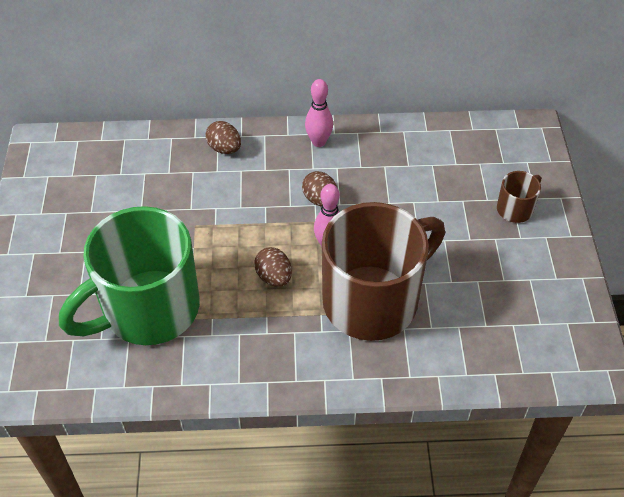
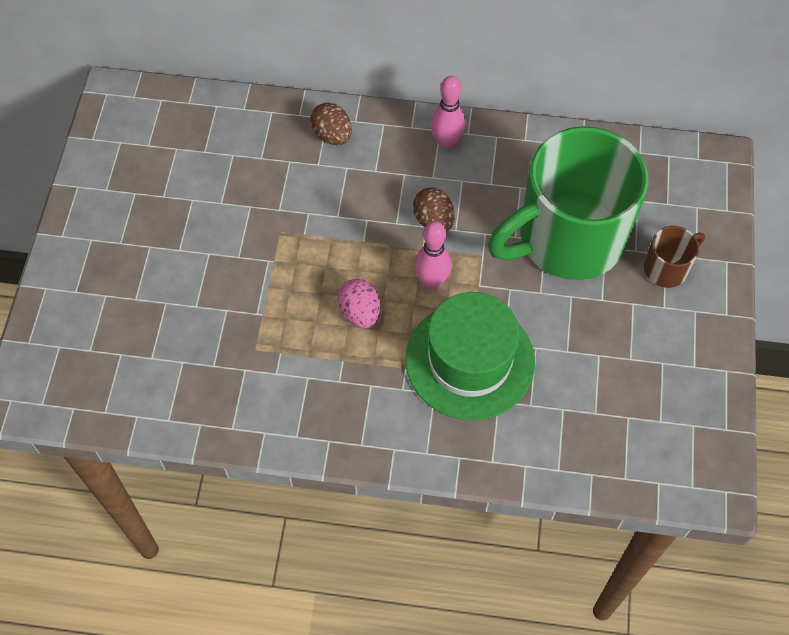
camera: 10 degrees right, 10 degrees up
(148, 310) = (209, 331): green mug -> green mug (567, 239)
(274, 277) = (360, 313): brown egg -> pink egg
(373, 300) = (470, 360): brown mug -> green hat

